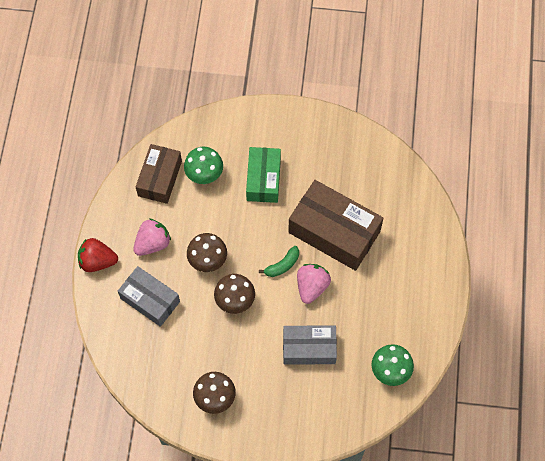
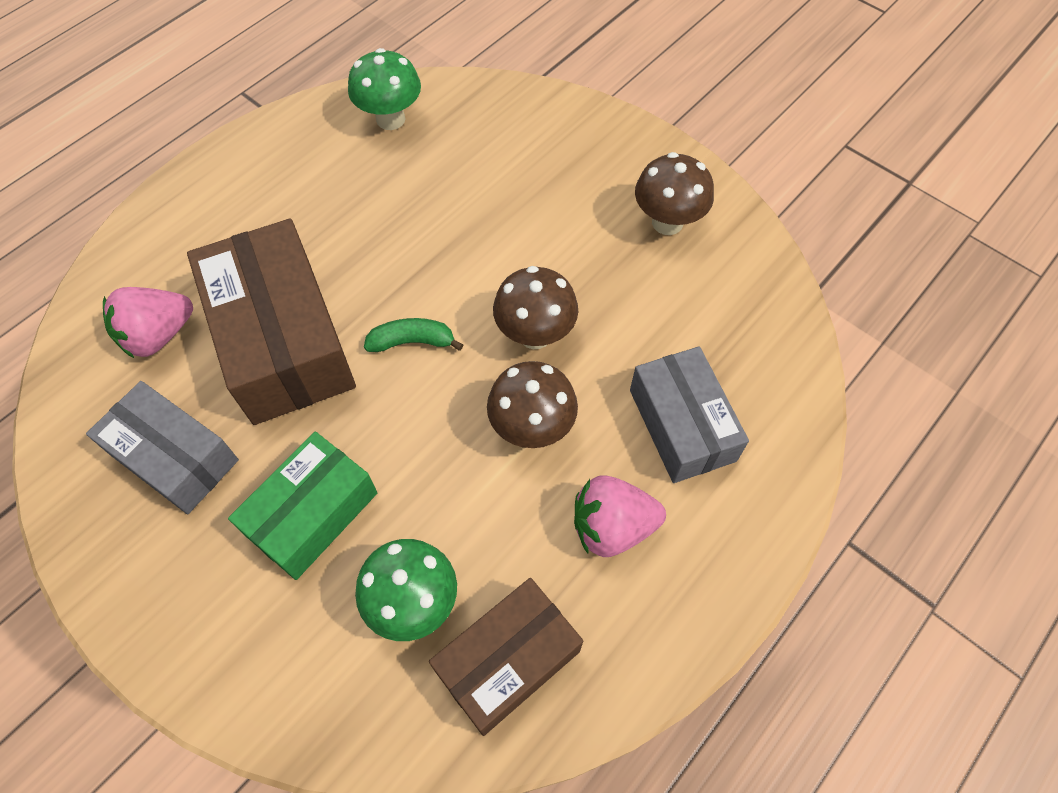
camera: 145 degrees left, 5 degrees down
(97, 261) = (743, 562): red strawberry -> none
(309, 348) = (475, 206): grey box -> grey box (174, 457)
(312, 287) = (396, 282): pink strawberry -> pink strawberry (158, 335)

